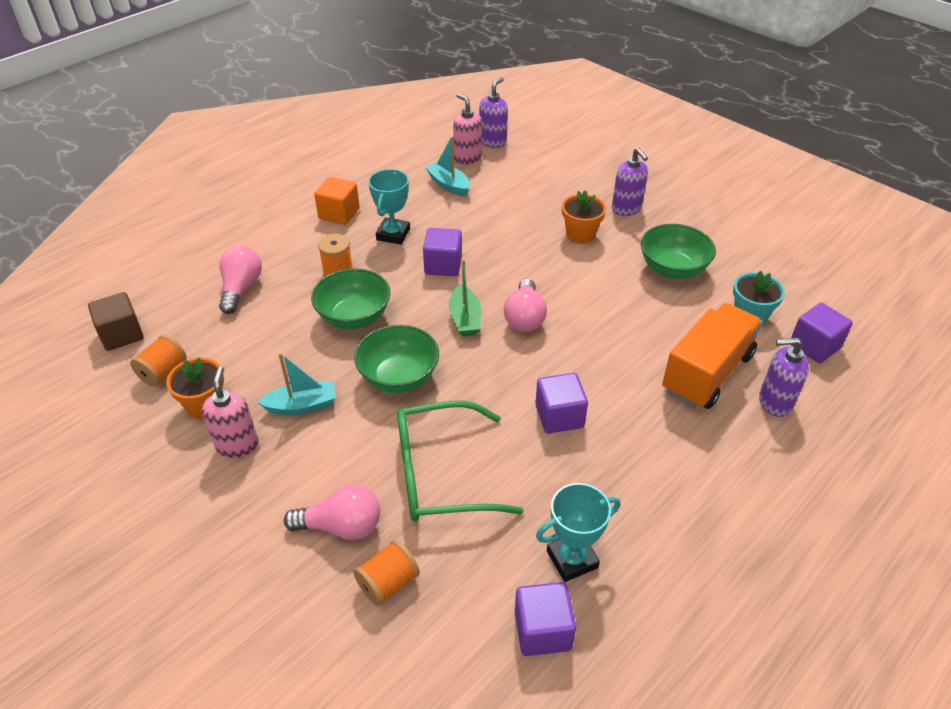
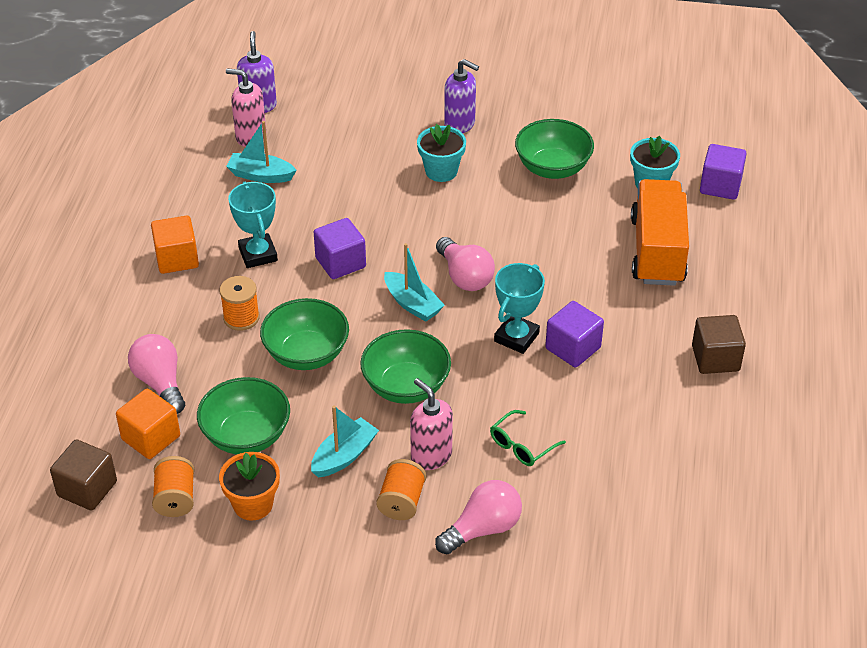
camera: 35 degrees left, 0 degrees up
(195, 322) = (151, 438): none -> orange cube
(237, 445) = (323, 519): pink soap dispenser -> pink soap dispenser (431, 456)
(254, 353) = (246, 436): none -> green bowl
(388, 583) = (561, 546): orange spool -> orange spool (401, 502)
(440, 474) = (521, 446): green glasses -> green glasses, size x0.47
(465, 319) = (412, 304): green boat -> turquoise boat
(542, 630) = (702, 511): purple cube -> none
(572, 559) = (679, 451): turquoise trophy -> turquoise trophy (516, 337)
(580, 235) = (441, 171): orange flower pot -> turquoise flower pot
(681, 492) = (715, 358): none -> brown cube
(774, 402) = (726, 250): purple soap dispenser -> none

